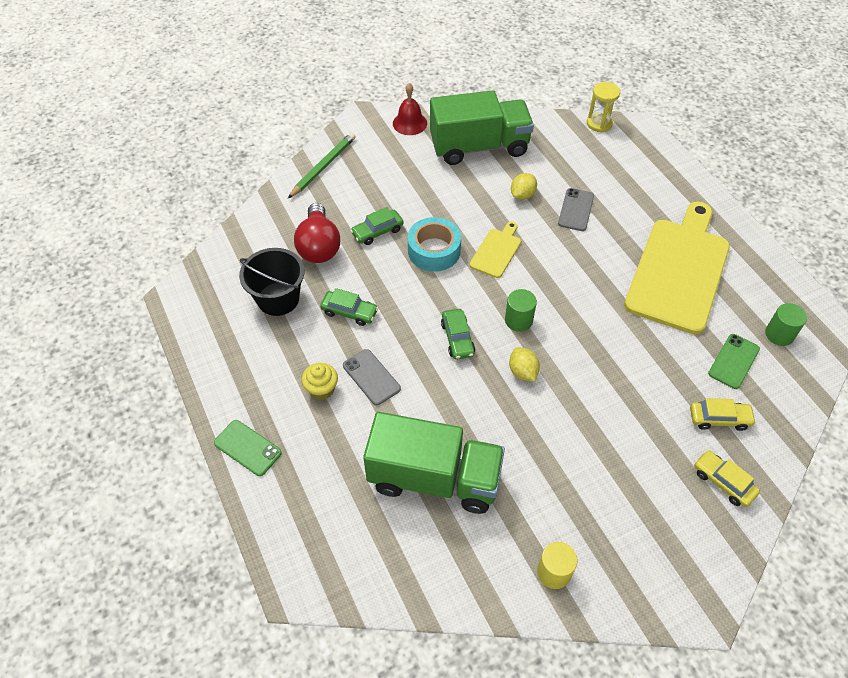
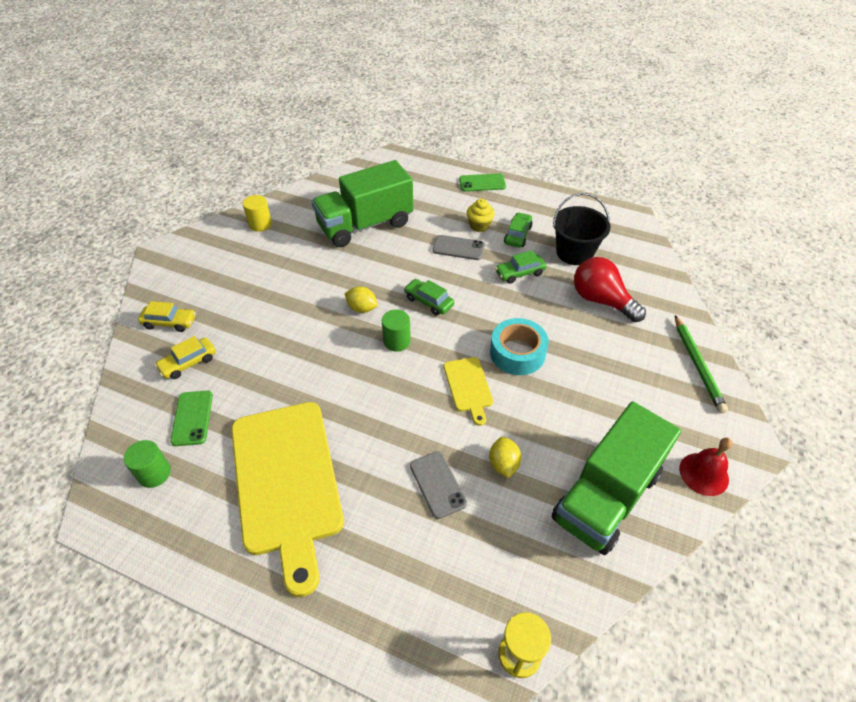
camera: 140 degrees right, 5 degrees down
(377, 231) = (578, 339): green car -> green car (517, 235)

